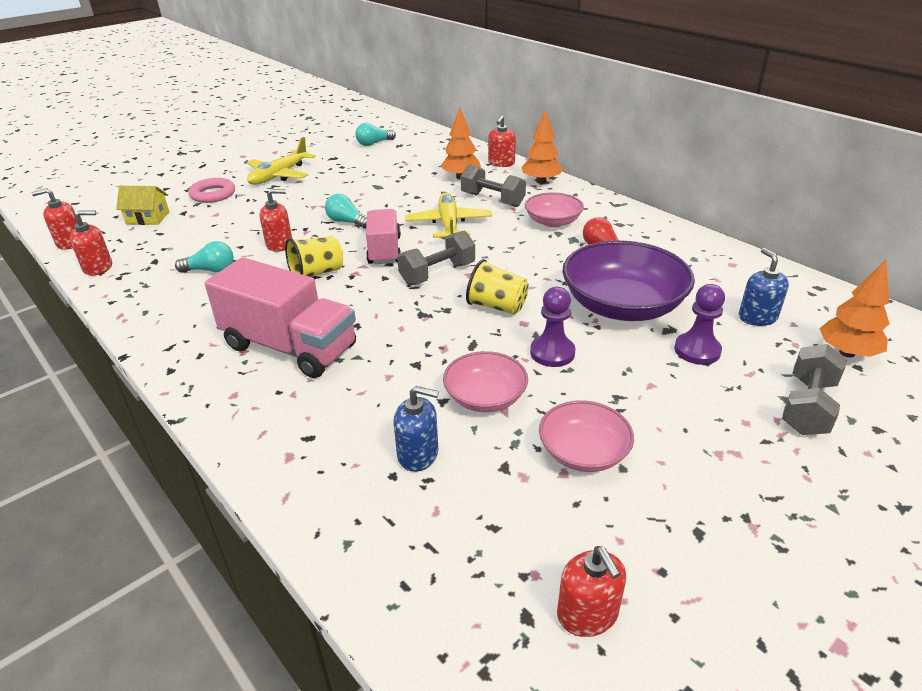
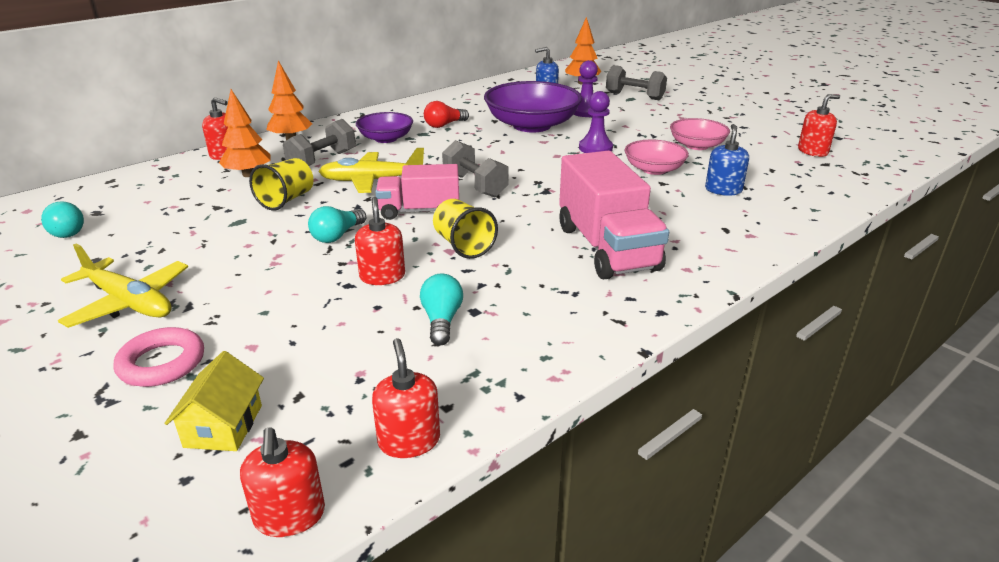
camera: 90 degrees left, 5 degrees down
(290, 347) = (607, 248): pink truck -> pink truck turned 135 degrees clockwise
(497, 306) = (533, 163): yellow cup -> yellow cup (286, 200)
(552, 221) = (386, 138): pink bowl -> purple bowl

